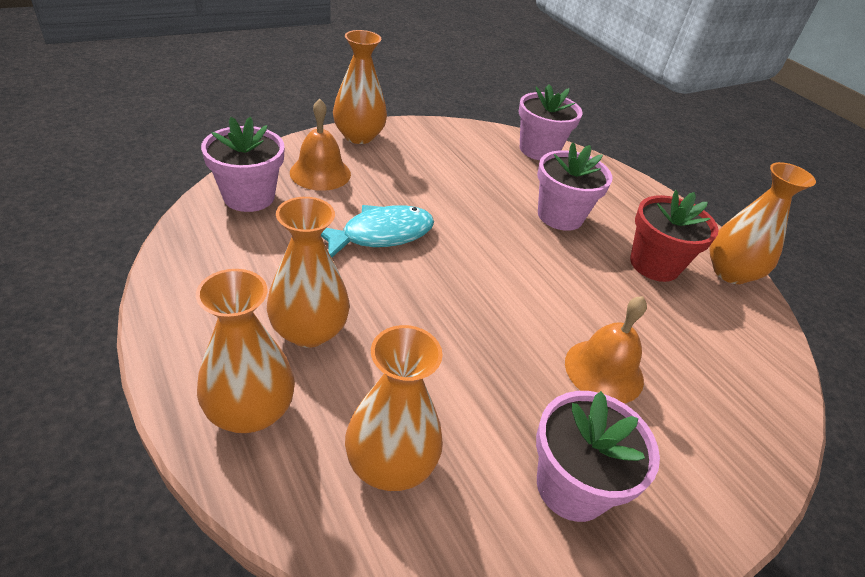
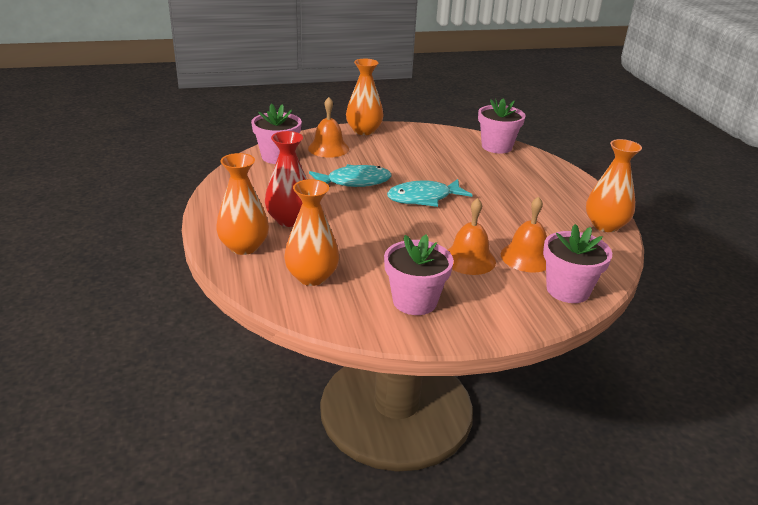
camera: 20 degrees right, 10 degrees down
(309, 331) = (289, 220): orange vase -> red vase
(489, 254) = (424, 198): none -> turquoise fish
(560, 216) = (489, 184): pink flower pot -> pink flower pot (568, 290)
(654, 264) = (545, 215): red flower pot -> none
(673, 351) = (526, 257): none -> orange bell

